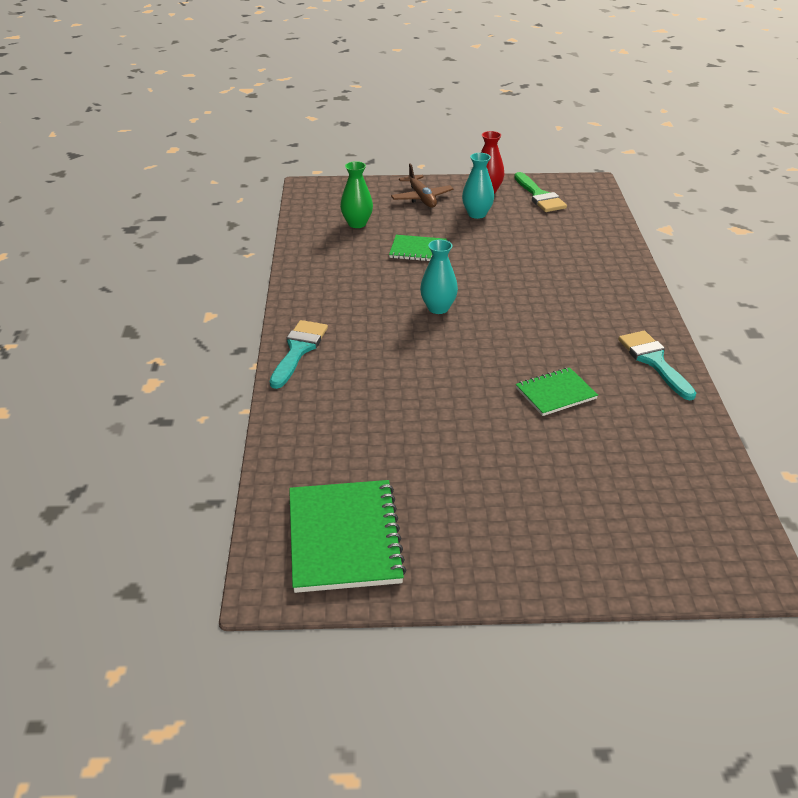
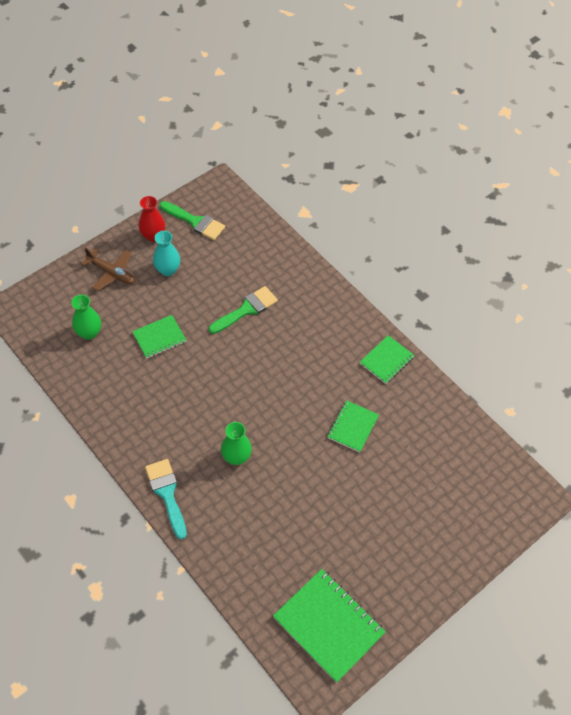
camera: 40 degrees left, 20 degrees up
(398, 357) = (236, 457): none -> green vase
(438, 308) = (223, 392): turquoise vase -> none
(528, 265) = (246, 309): none -> green brush
(654, 361) = (386, 360): turquoise brush -> green notebook

